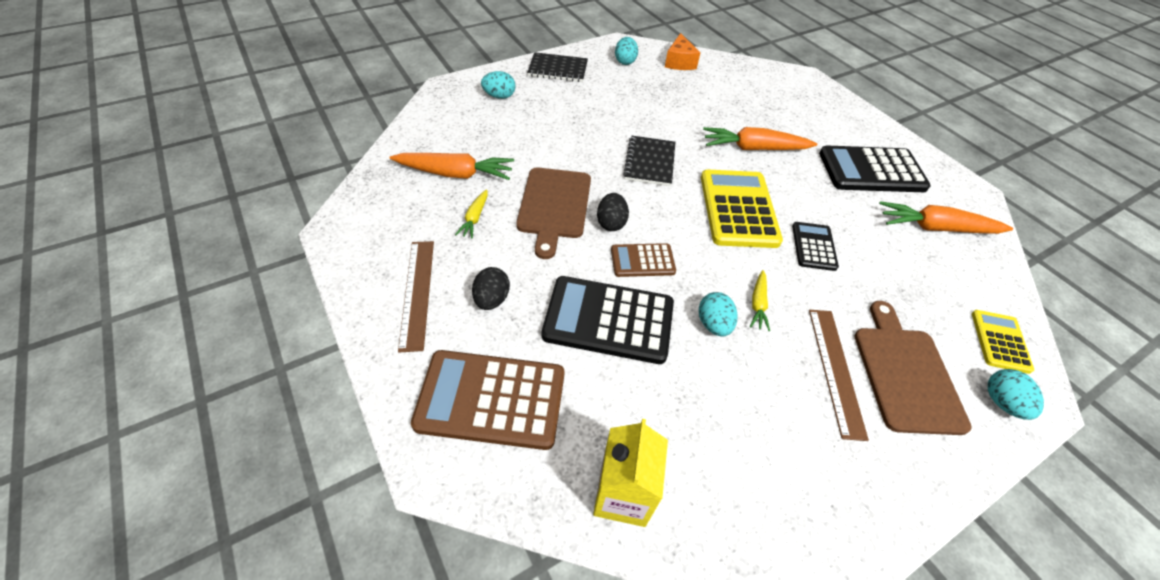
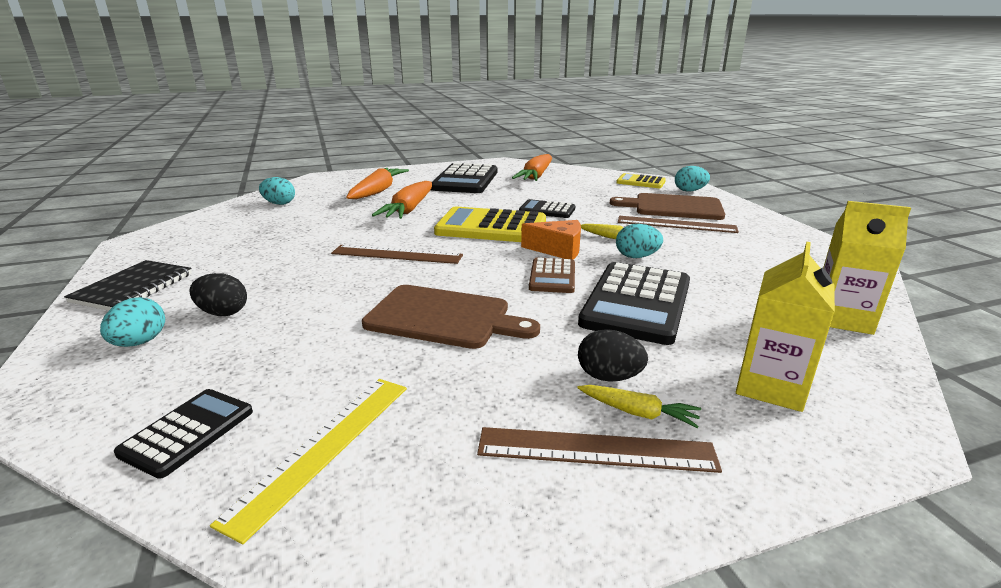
camera: 75 degrees left, 25 degrees down
(417, 186) = (323, 447): none -> yellow ruler
(426, 140) = (188, 432): none -> black calculator
(455, 174) = (318, 399): orange carrot -> orange carrot (378, 191)
(475, 218) = (441, 383): yellow carrot -> yellow carrot (638, 413)
(491, 399) = (770, 386): brown calculator -> yellow carton
(611, 223) = (489, 286): black egg -> black egg (223, 313)
(625, 61) = (181, 244): turquoise egg -> turquoise egg (279, 203)
(650, 162) = (397, 254): black notebook -> brown ruler
(679, 62) = (225, 218): orange cheese -> orange cheese (558, 250)

